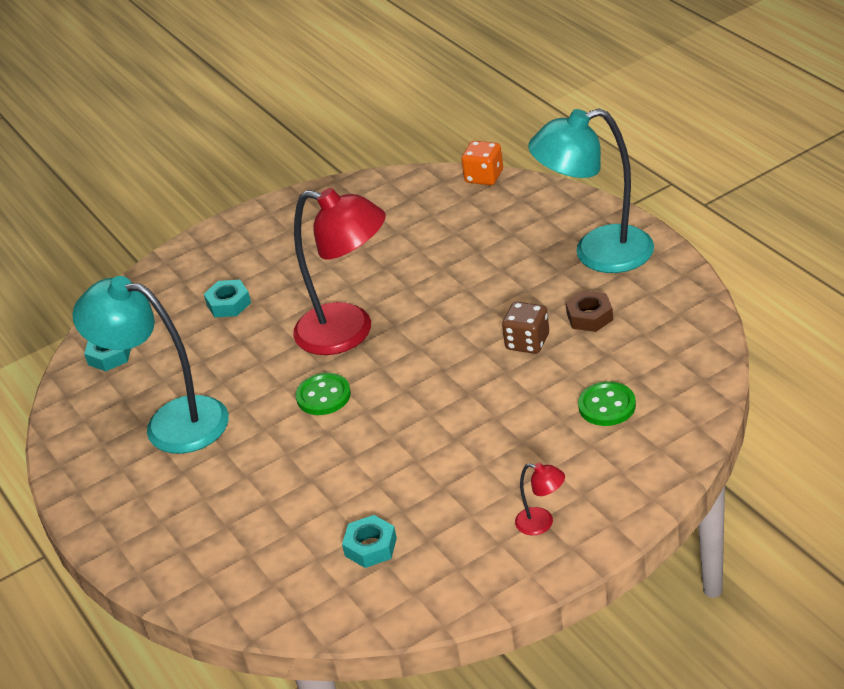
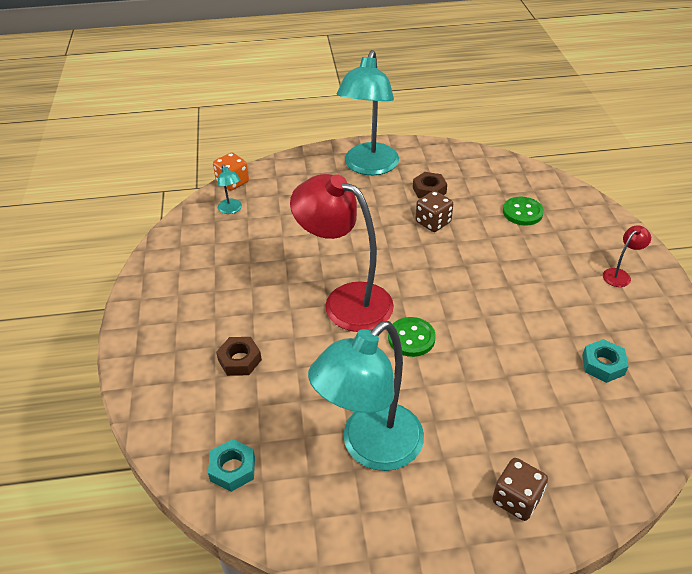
camera: 70 degrees left, 5 degrees up
(159, 532) = (516, 499): none -> brown dice
(228, 304) = (239, 360): turquoise nut -> brown nut
(349, 332) = (346, 301): red lamp -> red lamp turned 105 degrees counterclockwise
(436, 198) = (231, 210): none -> turquoise lamp

